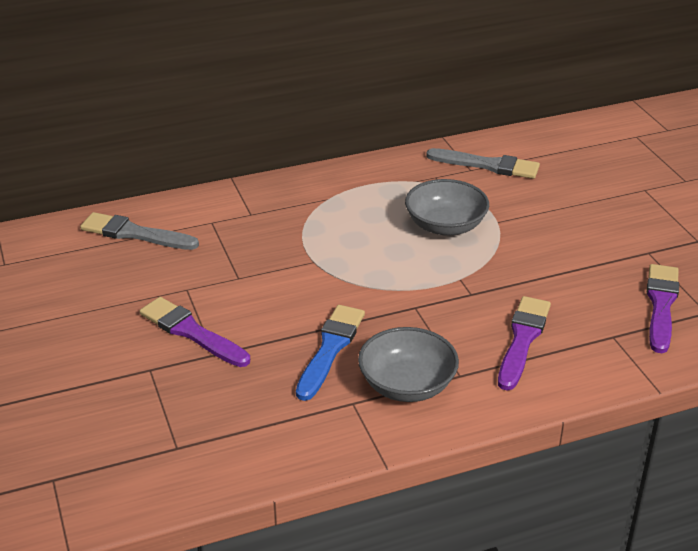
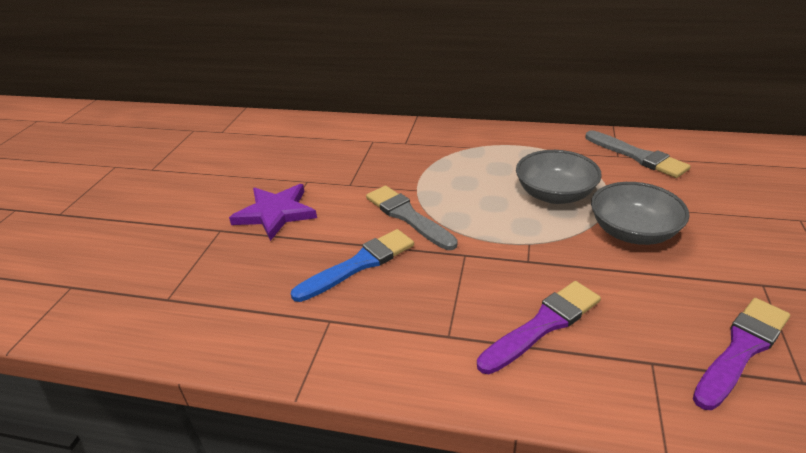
camera: 35 degrees right, 0 degrees up
(135, 233) = (315, 135): grey brush -> grey brush (408, 216)
(191, 332) = (275, 213): purple brush -> purple star
(407, 385) = (391, 324): grey bowl -> grey bowl (632, 232)

